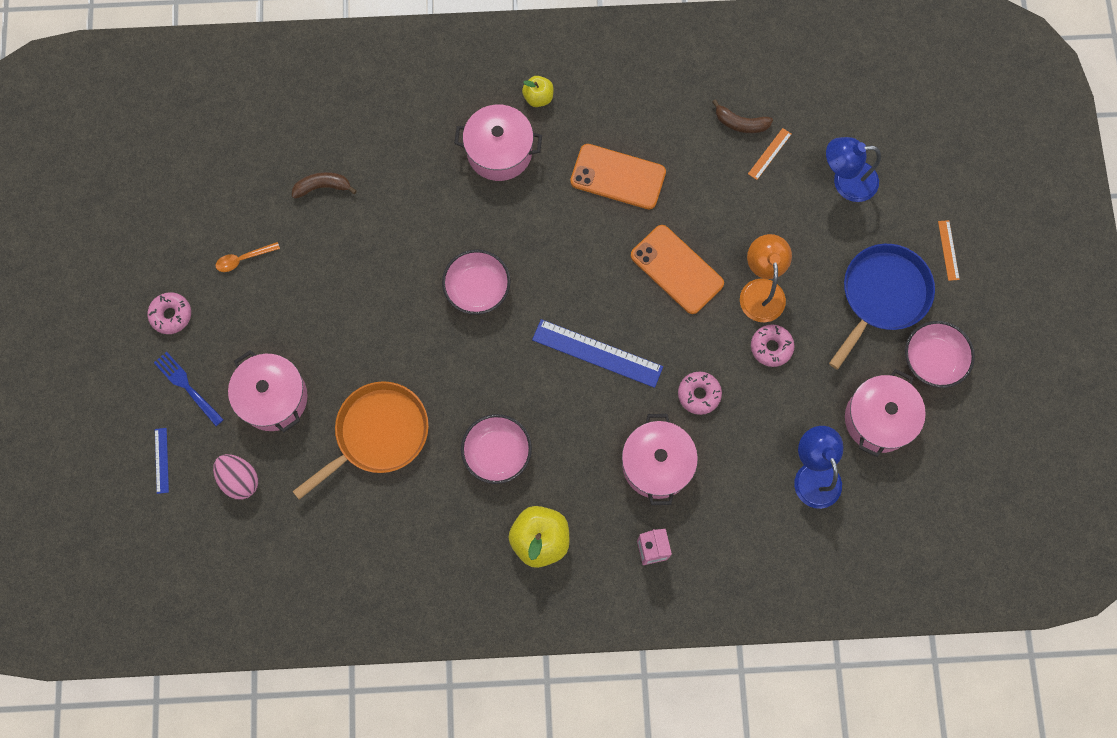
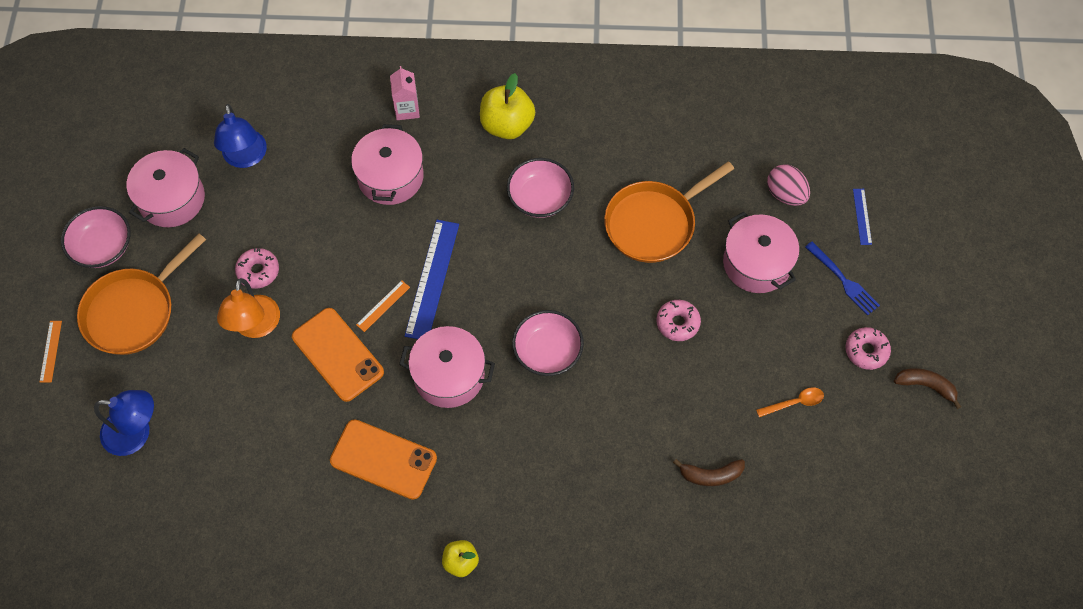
camera: 175 degrees left, 10 degrees down
(499, 151) = (511, 500): pink pot -> pink pot (449, 375)
(597, 353) = (432, 279): blue ruler -> blue ruler turned 75 degrees clockwise
(699, 394) = (339, 234): pink donut -> pink donut (677, 323)
(740, 123) = (235, 510): brown banana -> brown banana (926, 386)
(769, 154) = (211, 472): orange ruler -> orange ruler (383, 306)
(882, 296) = (133, 311): blue pan -> orange pan

